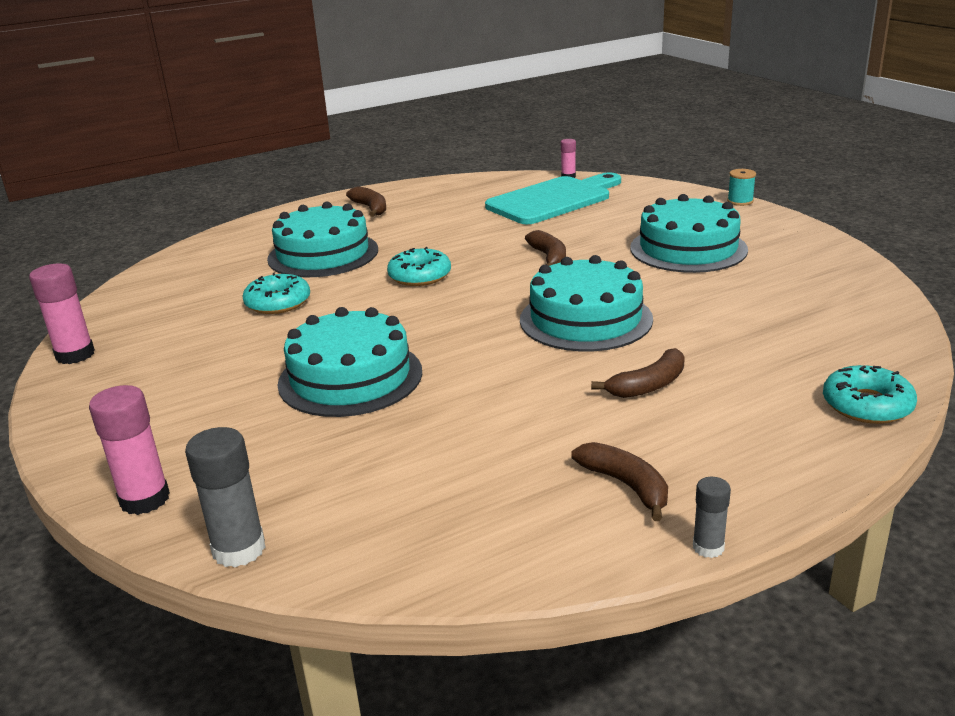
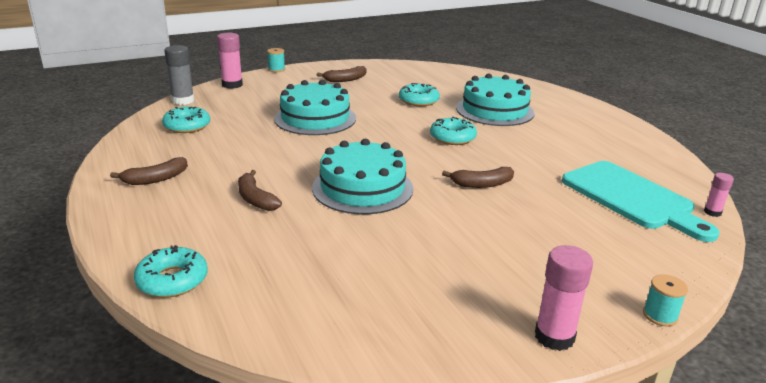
camera: 90 degrees right, 0 degrees up
(54, 457) = (276, 69): none -> turquoise spool
(75, 355) = (369, 65): pink glue stick -> pink glue stick (554, 337)
(371, 208) = (590, 124): brown banana -> brown banana (345, 79)
(391, 507) = (187, 126): none -> turquoise donut
(688, 249) = (500, 253): turquoise cake -> none
(708, 547) = (86, 193): grey glue stick -> none

